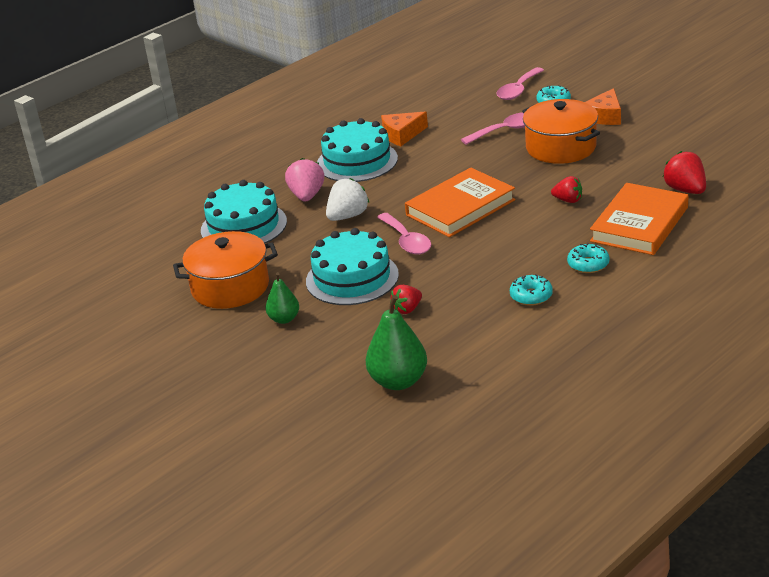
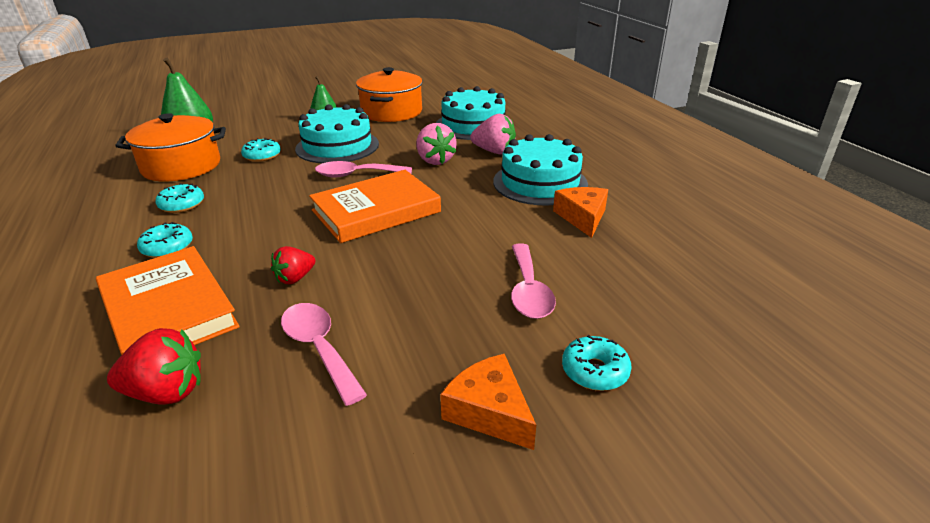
camera: 110 degrees right, 0 degrees up
(348, 216) = (435, 160): white strawberry -> pink strawberry
(407, 309) = (262, 156): red strawberry -> turquoise donut
(460, 207) = (376, 211): orange book -> orange book turned 75 degrees clockwise
(518, 90) = (669, 348): pink spoon -> pink spoon (319, 348)
(561, 147) = (430, 320): orange pot -> orange pot (181, 166)

